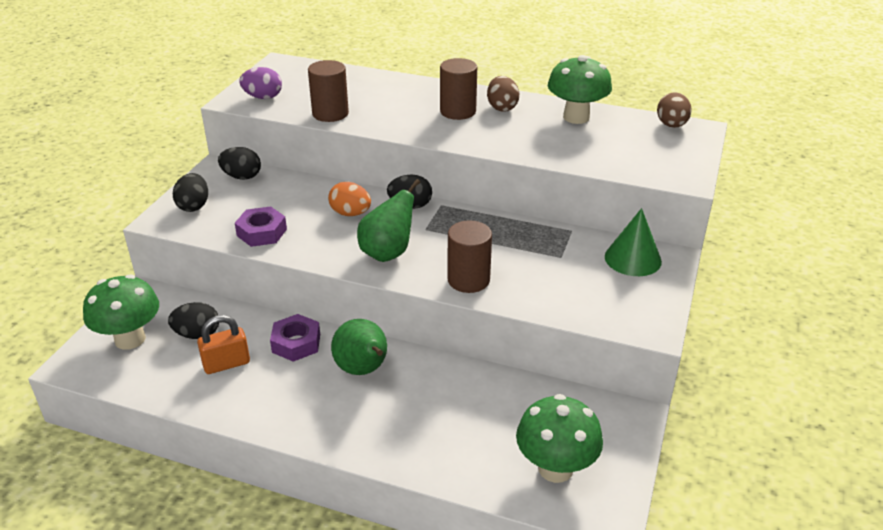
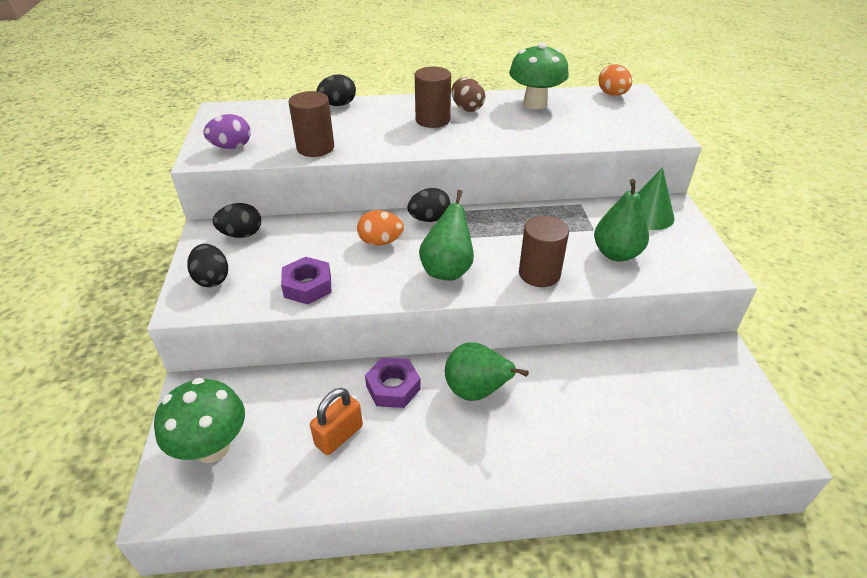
camera: 25 degrees left, 5 degrees up
(197, 334) = (285, 414): black egg -> black egg (338, 105)
(555, 468) = (707, 422): green mushroom -> none
(561, 284) = (616, 254): none -> green pear
(671, 125) = (612, 94): brown egg -> orange egg

